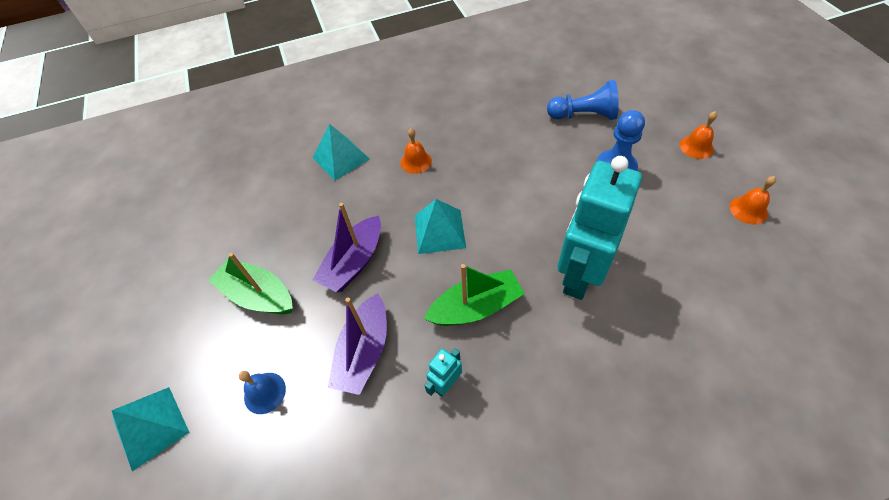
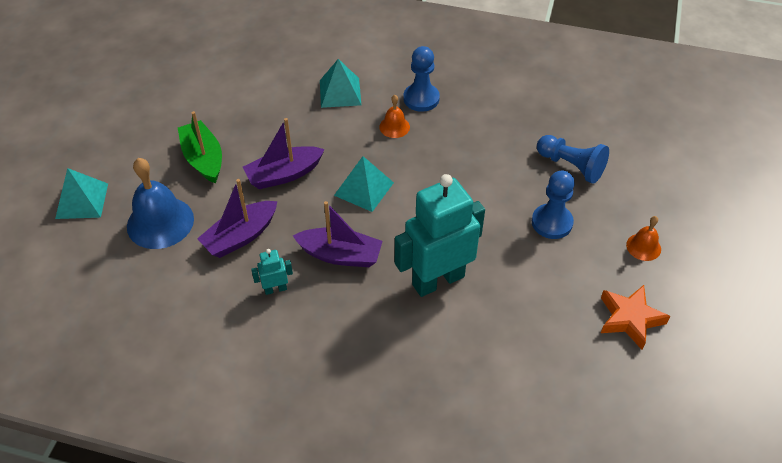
camera: 30 degrees right, 5 degrees down
(265, 392) = (160, 222): blue bell -> blue bell, size x1.97
(416, 126) = (421, 99): none -> blue pawn
(476, 307) = (340, 255): green boat -> purple boat
(748, 210) = (630, 319): orange bell -> orange star

